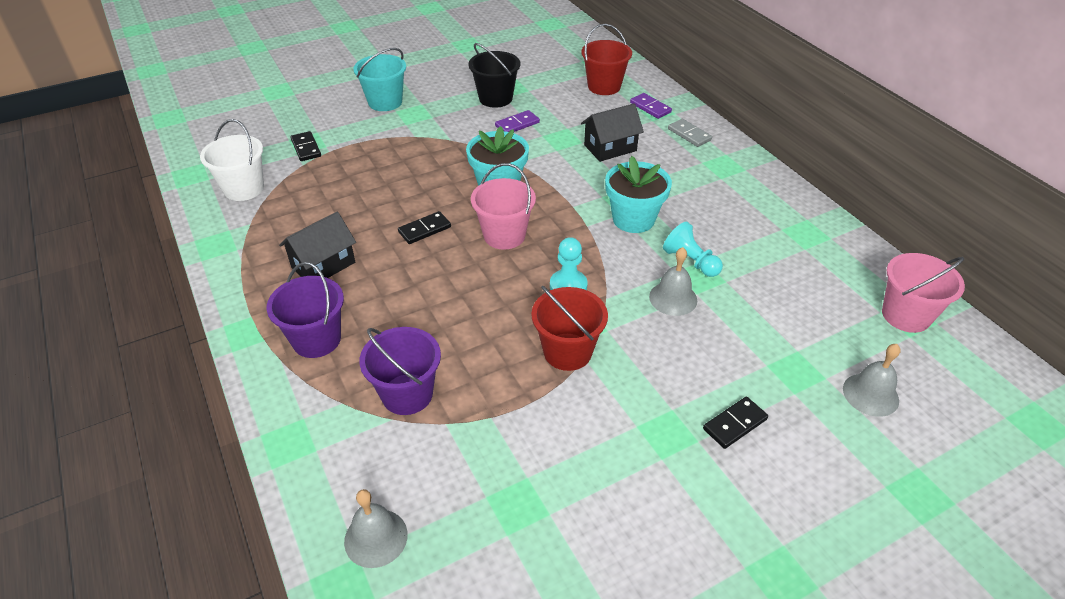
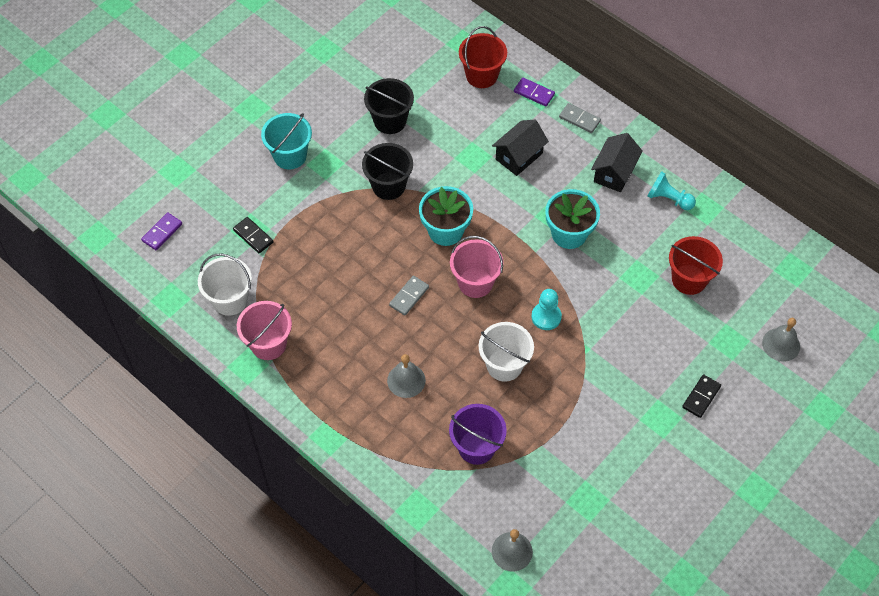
camera: 20 degrees left, 15 degrees up
(316, 339) = (386, 425): purple bucket -> none
(323, 265) = (349, 357): black house -> black house (614, 173)
(424, 229) = (409, 296): black domino -> grey domino
(463, 141) = (388, 186): none -> black bucket
(492, 318) = (504, 365): none -> white bucket
(517, 124) = (426, 150): purple domino -> purple domino (162, 232)
(567, 352) = (570, 376): red bucket -> red bucket (689, 279)
(673, 298) = (626, 304): grey bell -> grey bell (406, 380)
(690, 261) = (627, 264): turquoise pawn -> turquoise pawn (668, 199)
(906, 315) = (791, 268): pink bucket -> pink bucket (268, 344)

